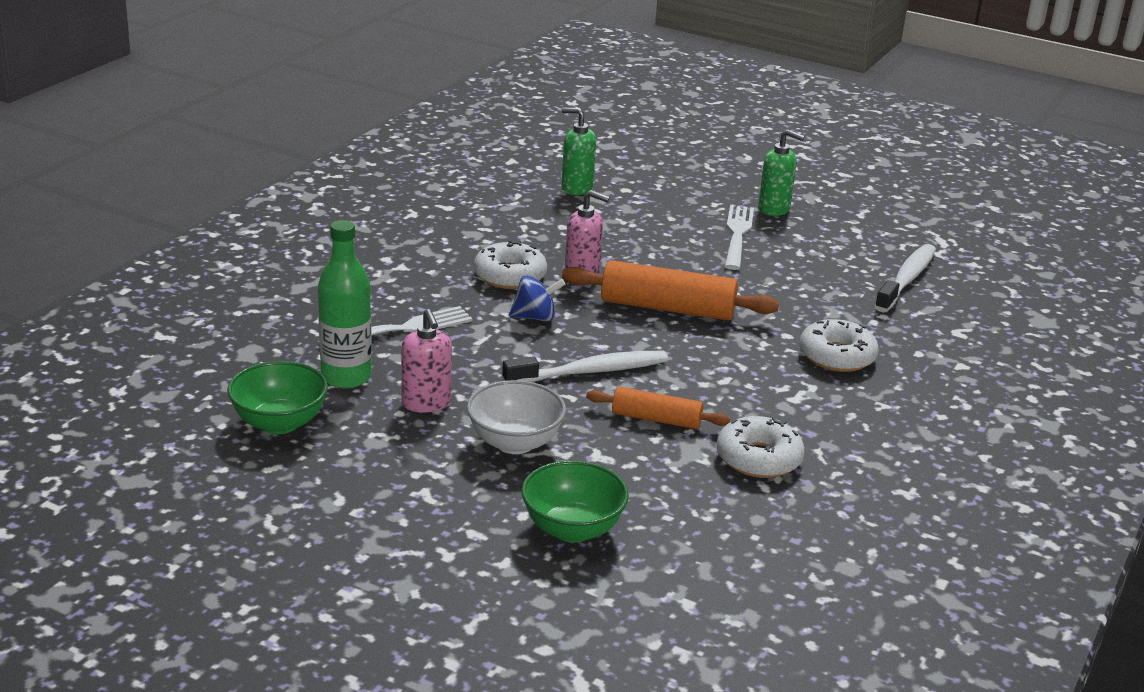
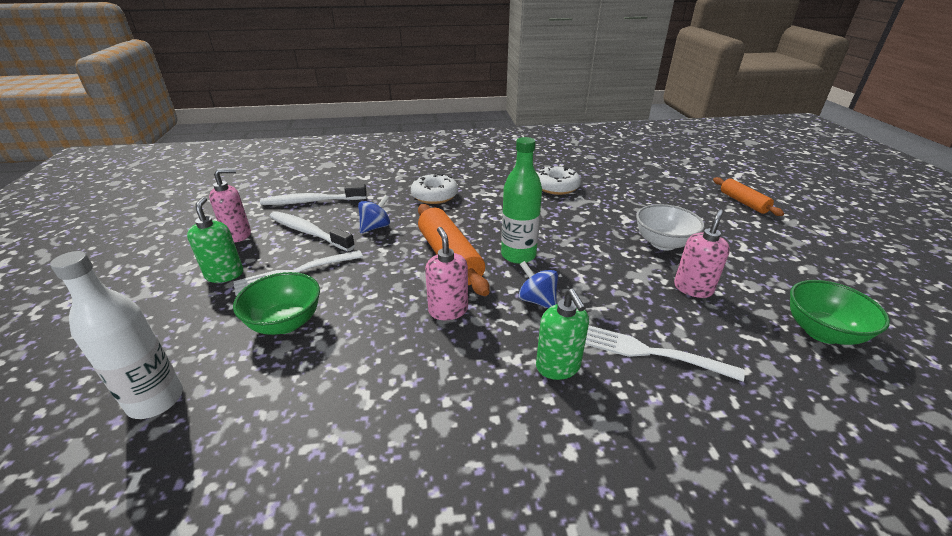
camera: 125 degrees left, 5 degrees up
(346, 377) = (738, 338): green bottle -> green bottle (518, 255)
(510, 276) = (495, 346): white donut -> none
(572, 529) = (681, 205): green bowl -> green bowl (285, 323)
(576, 188) = (250, 408): green soap dispenser -> green soap dispenser (558, 367)
(590, 372) = (563, 251): white toothbrush -> white toothbrush (308, 232)
(627, 167) = (156, 400): none -> white bottle
(656, 419) = (571, 217): orange rolling pin -> orange rolling pin (743, 202)
(788, 294) = (375, 227): none -> blue spinning top
(856, 227) = (238, 235): none -> pink soap dispenser

